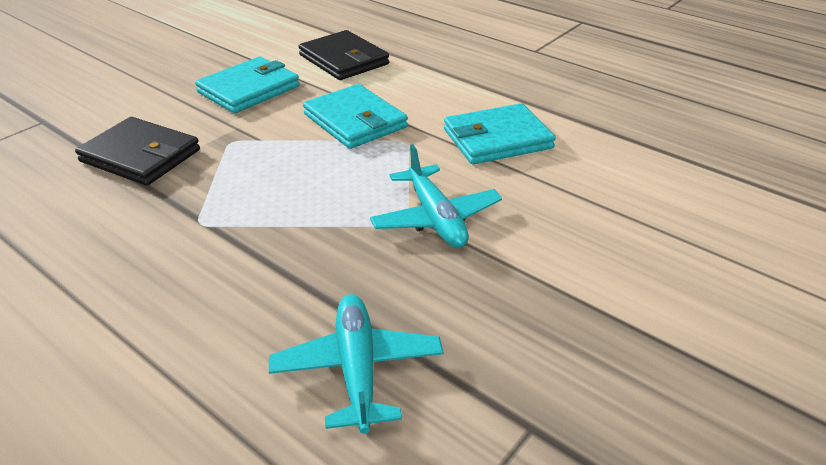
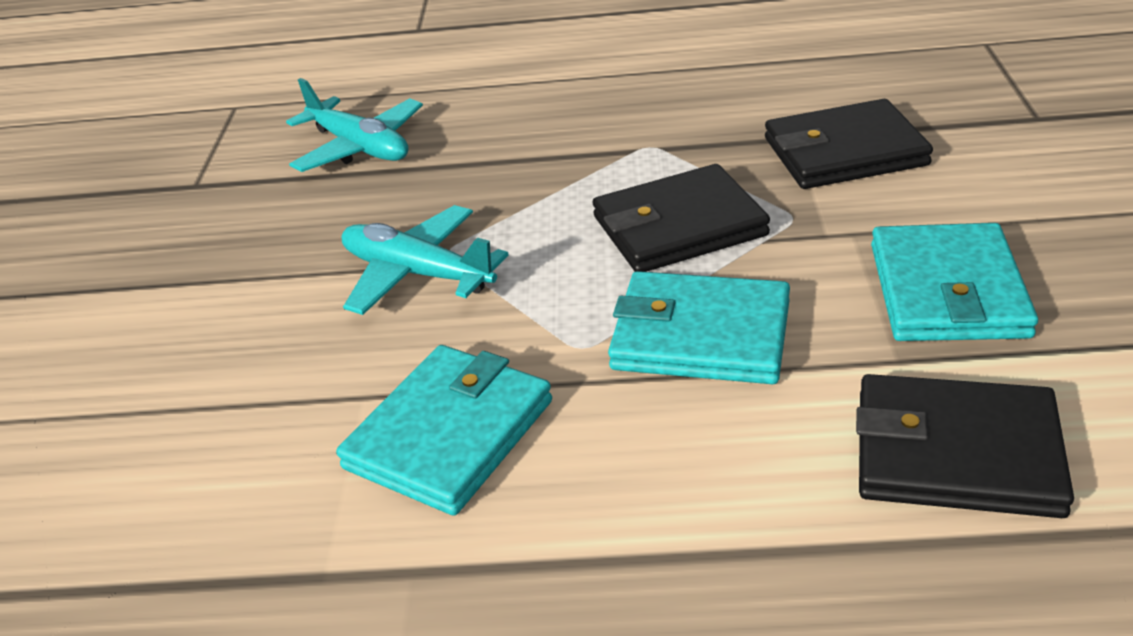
camera: 145 degrees right, 0 degrees up
(280, 166) = (679, 226): none -> black wallet

